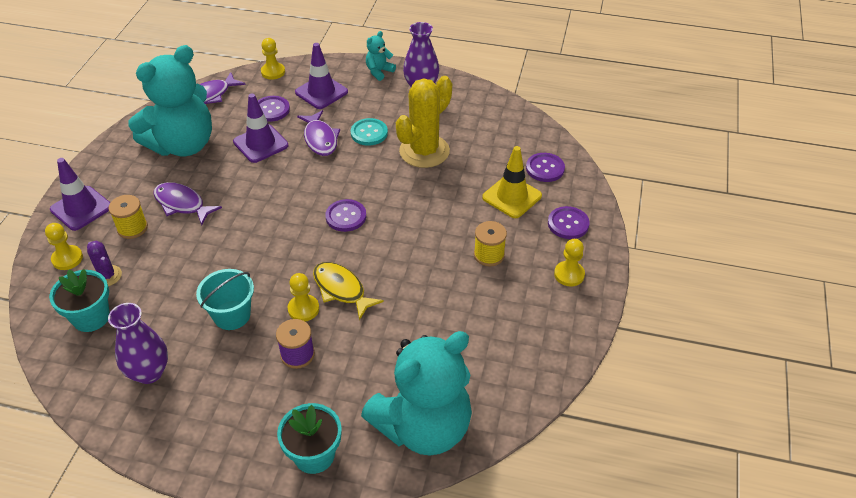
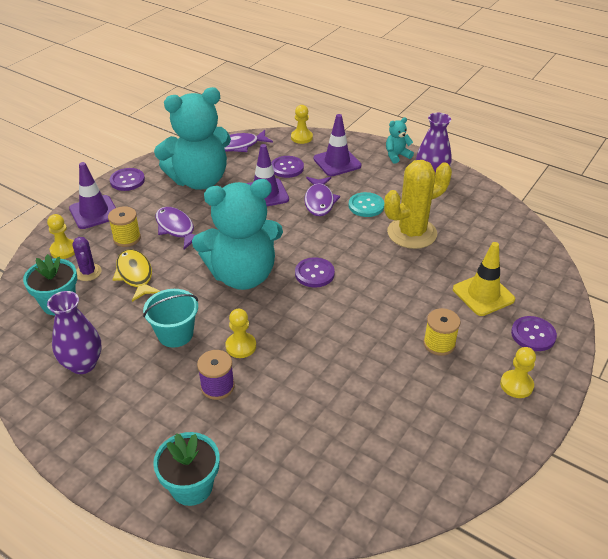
camera: 20 degrees right, 5 degrees down
(341, 289) = (283, 338): yellow fish -> yellow fish (135, 275)
(423, 427) = (308, 493): turquoise teddy bear -> turquoise teddy bear (242, 275)
(545, 168) = (527, 276): purple button -> purple button (127, 180)

